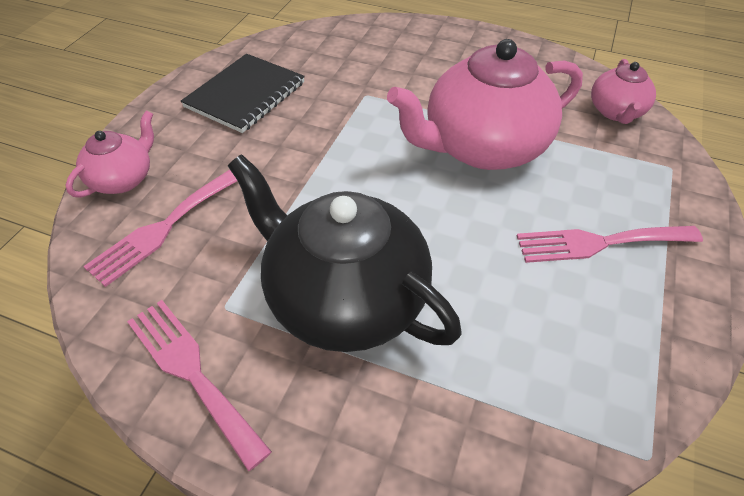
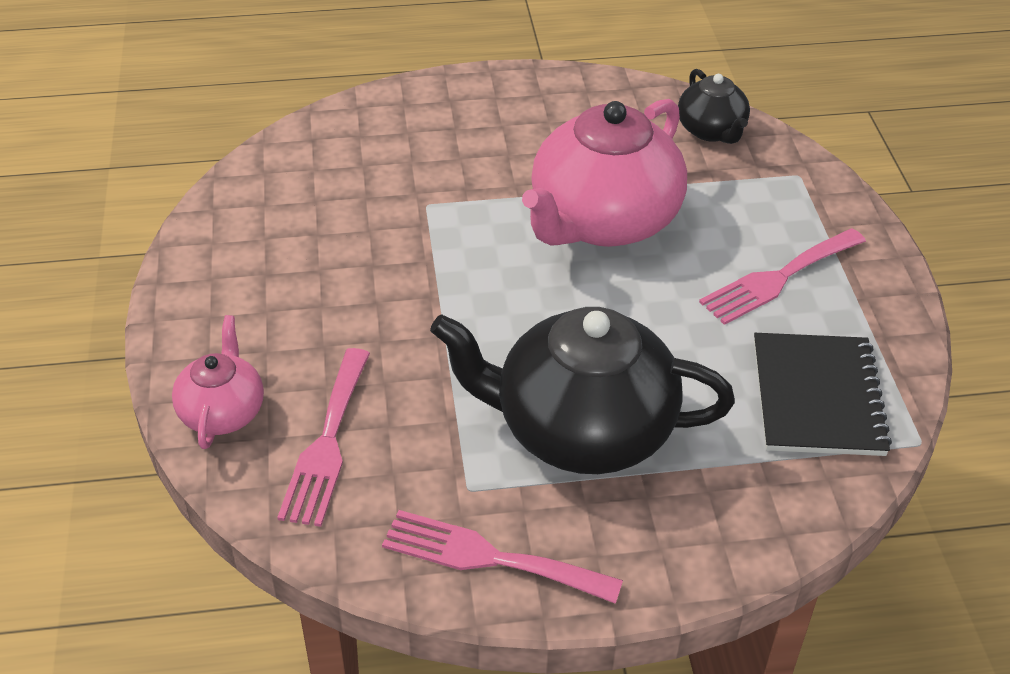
camera: 30 degrees left, 5 degrees down
(245, 95) = (278, 256): black notebook -> black notebook (817, 397)
(616, 112) = (711, 130): pink teapot -> black teapot

